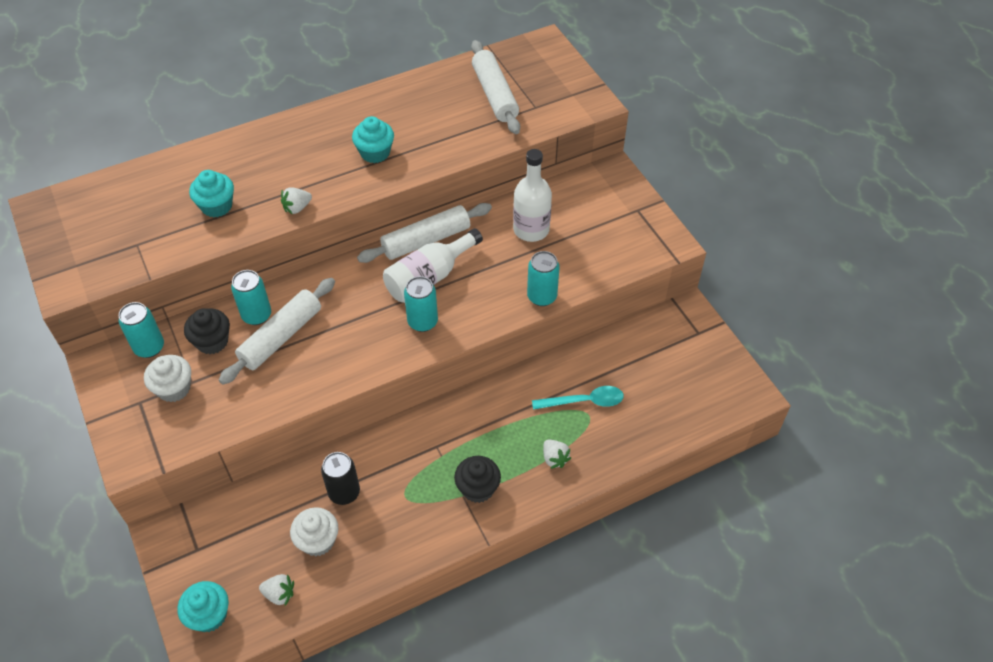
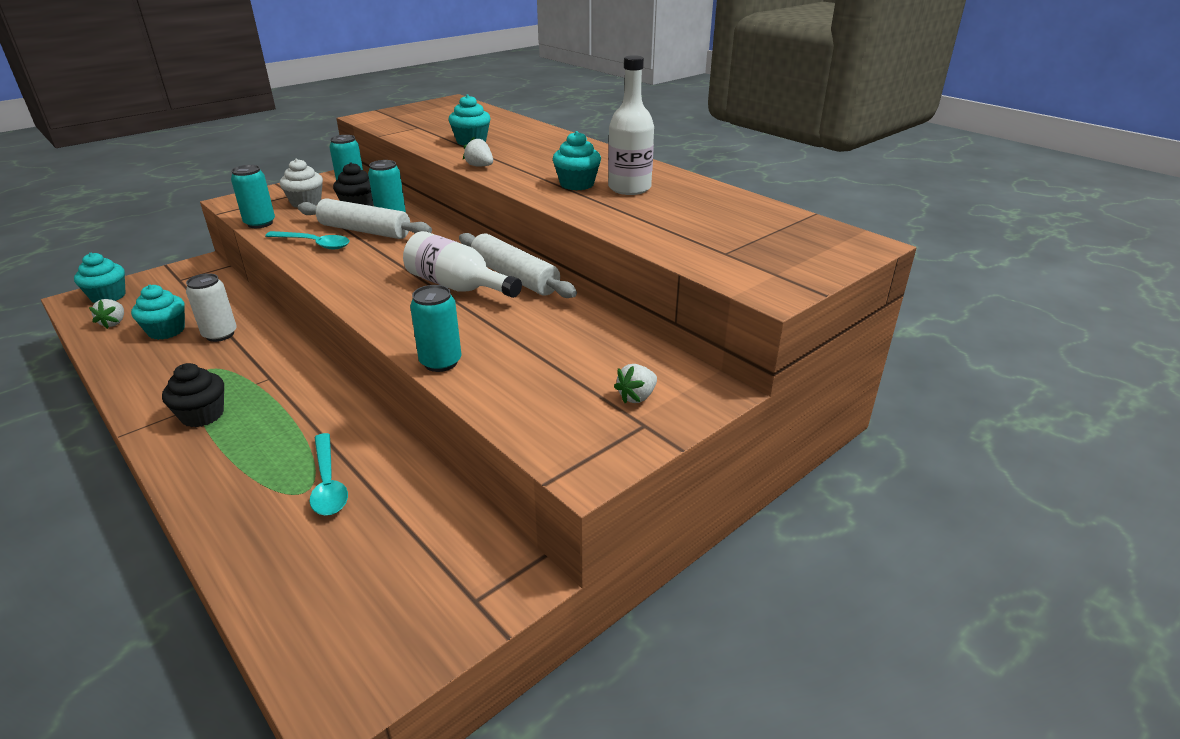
camera: 75 degrees right, 20 degrees down
(296, 377) = (314, 244): none -> turquoise spoon
(318, 541) = (166, 331): white cupcake -> turquoise cupcake
(344, 492) = (220, 334): black can -> white can
(422, 322) = (389, 292): turquoise can -> turquoise can (260, 223)
(495, 94) = (726, 227): white rolling pin -> none
(531, 229) = (560, 339): white bottle -> white bottle (629, 188)
(554, 458) = (234, 470): white strawberry -> white strawberry (637, 397)

